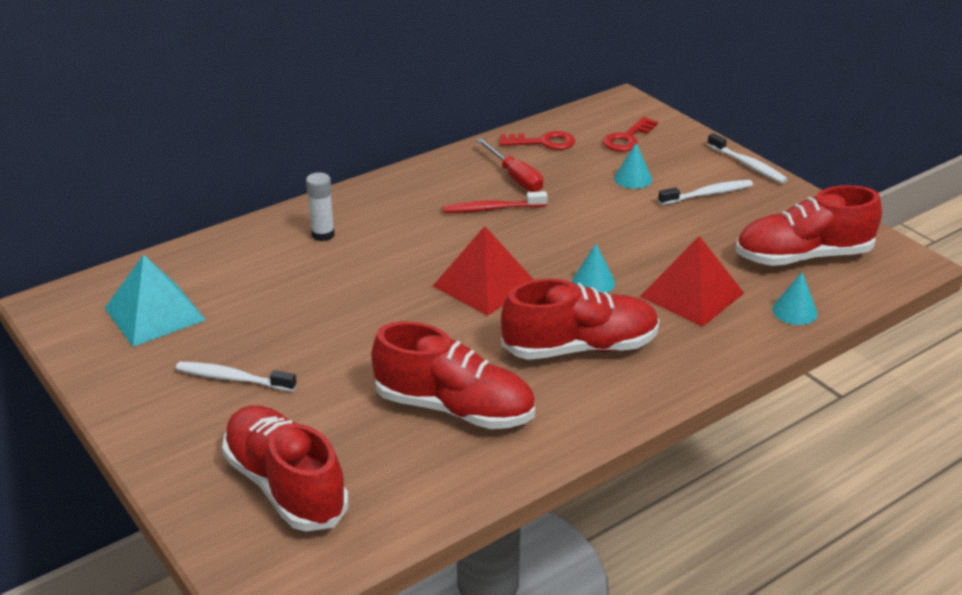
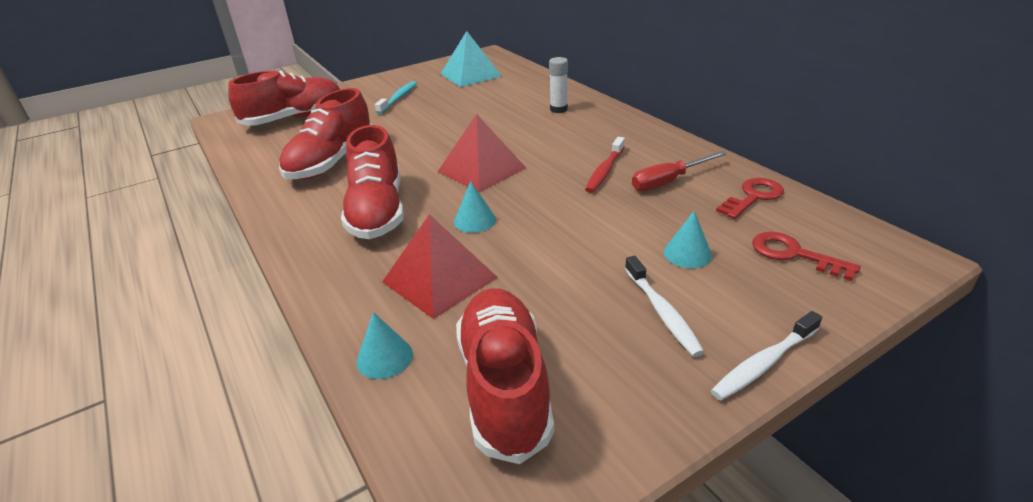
camera: 95 degrees right, 0 degrees up
(233, 378) = (398, 98): white toothbrush -> turquoise toothbrush
(492, 209) = (604, 171): red toothbrush -> red toothbrush turned 150 degrees counterclockwise
(543, 142) = (753, 197): red key -> red key turned 135 degrees counterclockwise

